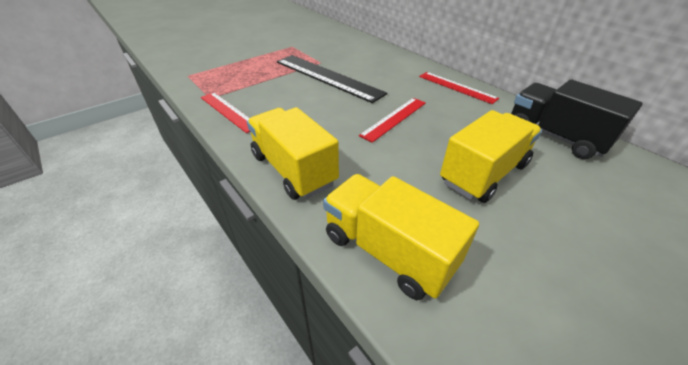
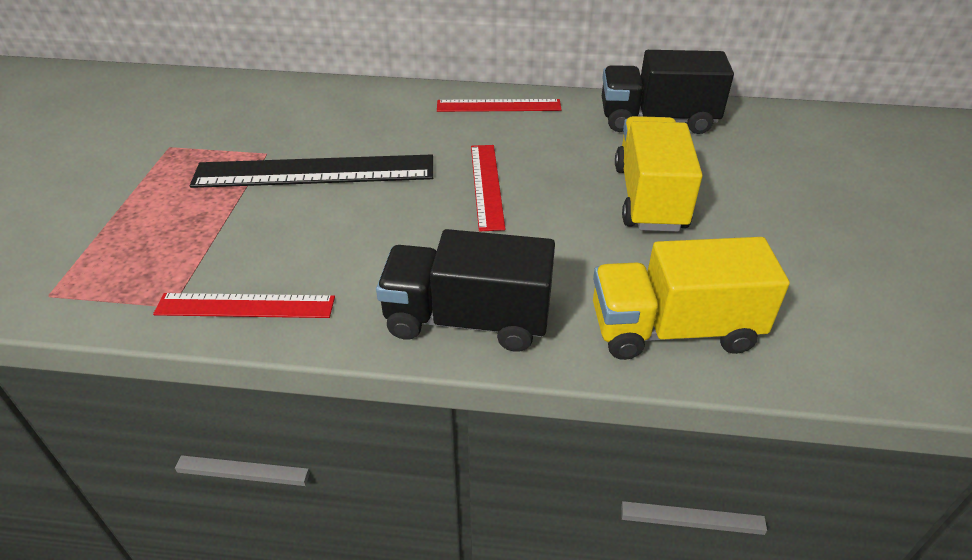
camera: 45 degrees left, 0 degrees up
(293, 169) = (467, 319): yellow truck -> black truck

